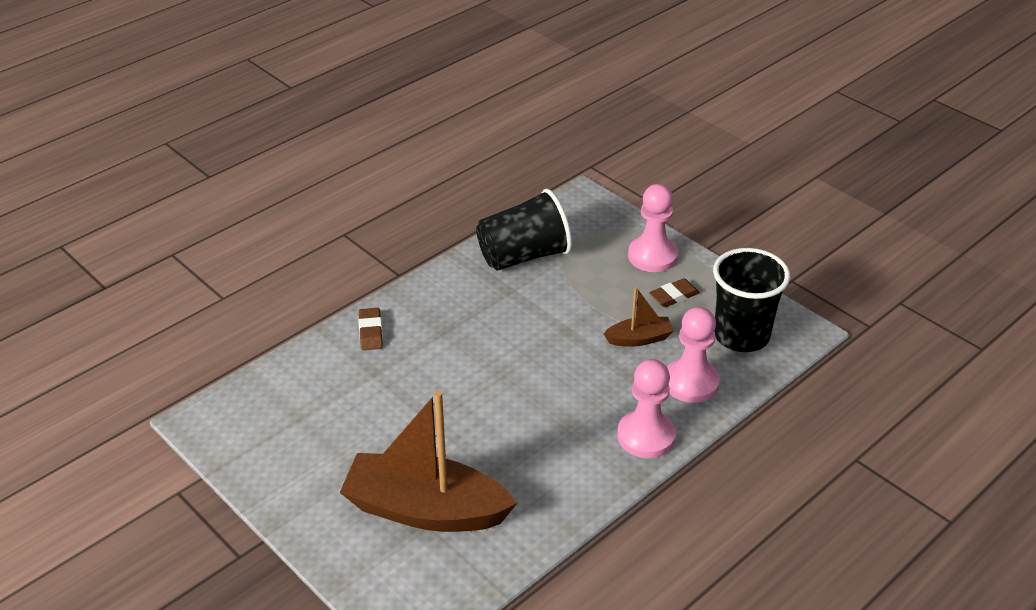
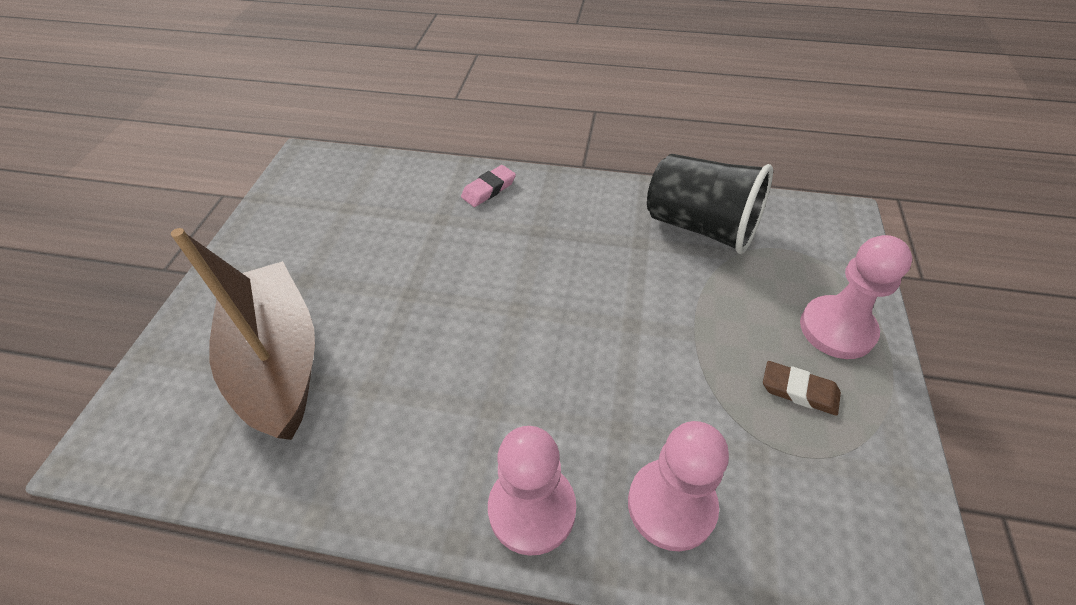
camera: 55 degrees right, 10 degrees up
(370, 332) = (488, 189): brown eraser -> pink eraser
(639, 339) = (690, 399): brown boat -> none
(741, 336) = (818, 516): black cup -> none

